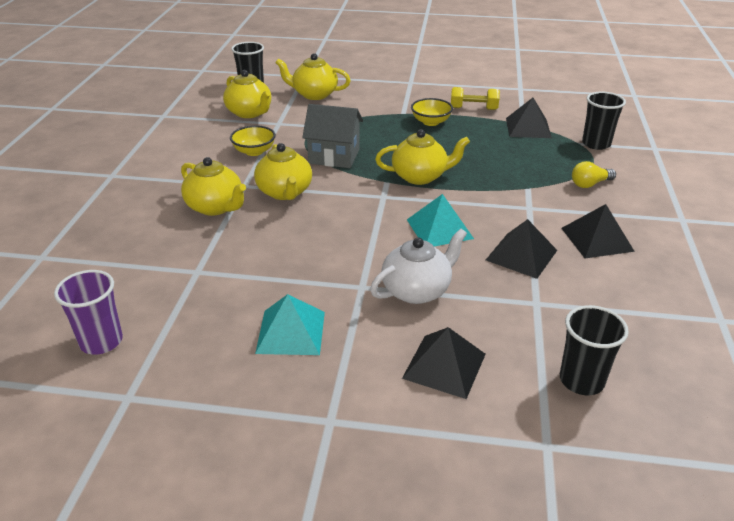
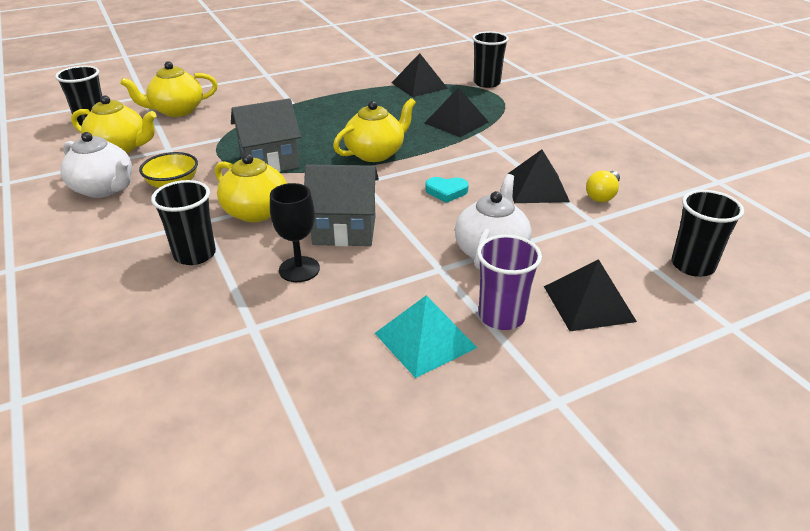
camera: 35 degrees left, 0 degrees up
(101, 341) = (225, 456): purple cup -> purple cup (501, 316)
(211, 140) = (104, 189): none -> white teapot
(216, 207) = (195, 254): yellow teapot -> black cup
(266, 245) = (299, 269): none -> black goblet
(328, 229) = (344, 230): none -> grey house
(431, 122) = (328, 104): yellow bowl -> none
(439, 229) = (446, 191): turquoise pyramid -> turquoise heart
(473, 109) = (354, 82): yellow dumbbell -> none
(589, 184) = (519, 115): yellow light bulb -> yellow light bulb (602, 195)
(597, 239) = (574, 155): black pyramid -> black pyramid (456, 122)

